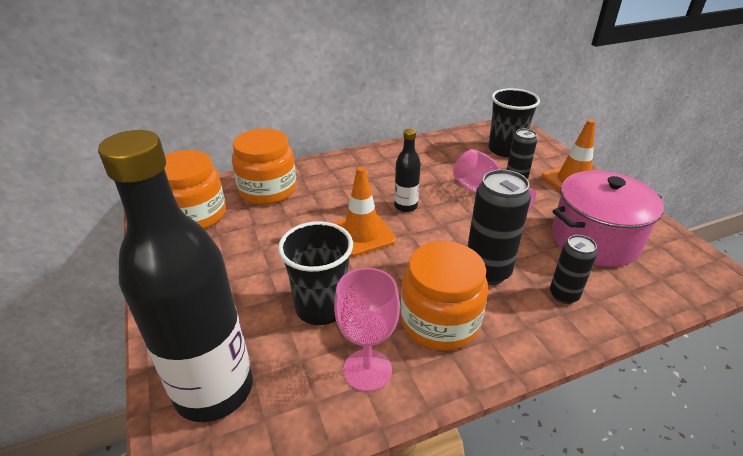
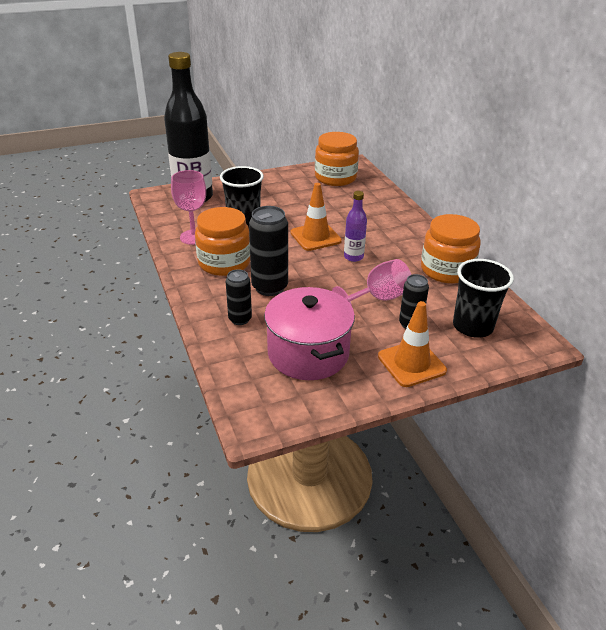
camera: 90 degrees right, 0 degrees up
(268, 190) = (369, 199): orange jar -> orange jar (446, 270)
(405, 206) = (353, 257): black bottle -> purple bottle

